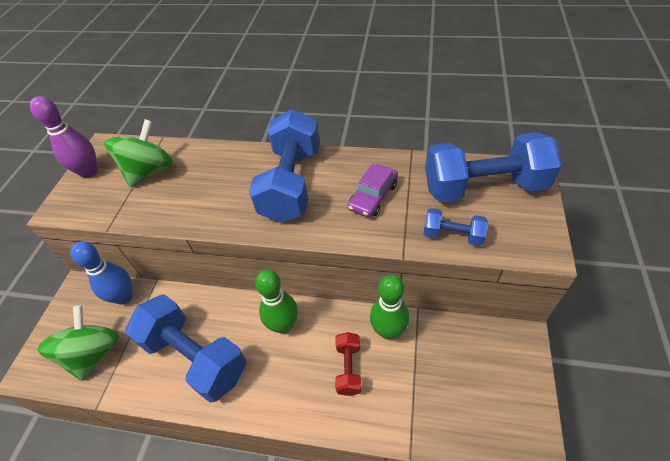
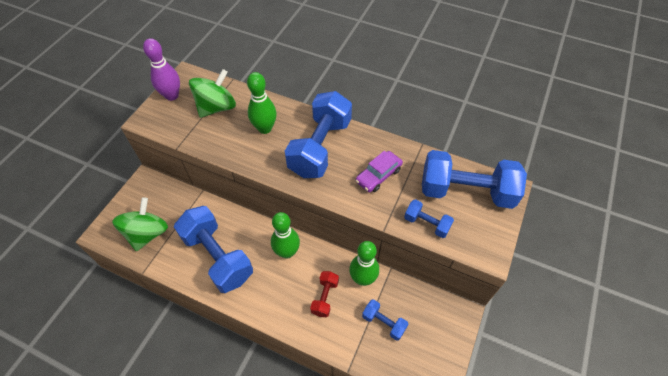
camera: 10 degrees right, 5 degrees up
(124, 297) = (176, 197): blue bowling pin -> none
(216, 180) = (265, 128): none -> green bowling pin
(433, 379) = (384, 323): none -> blue dumbbell

